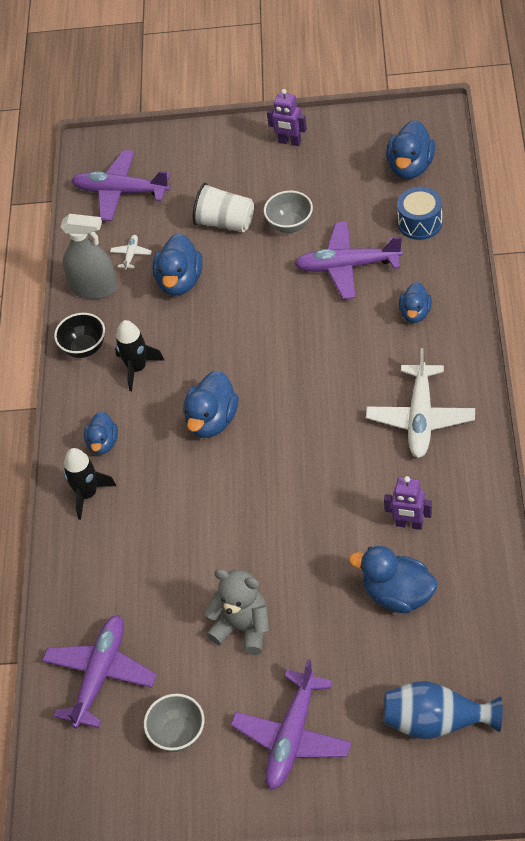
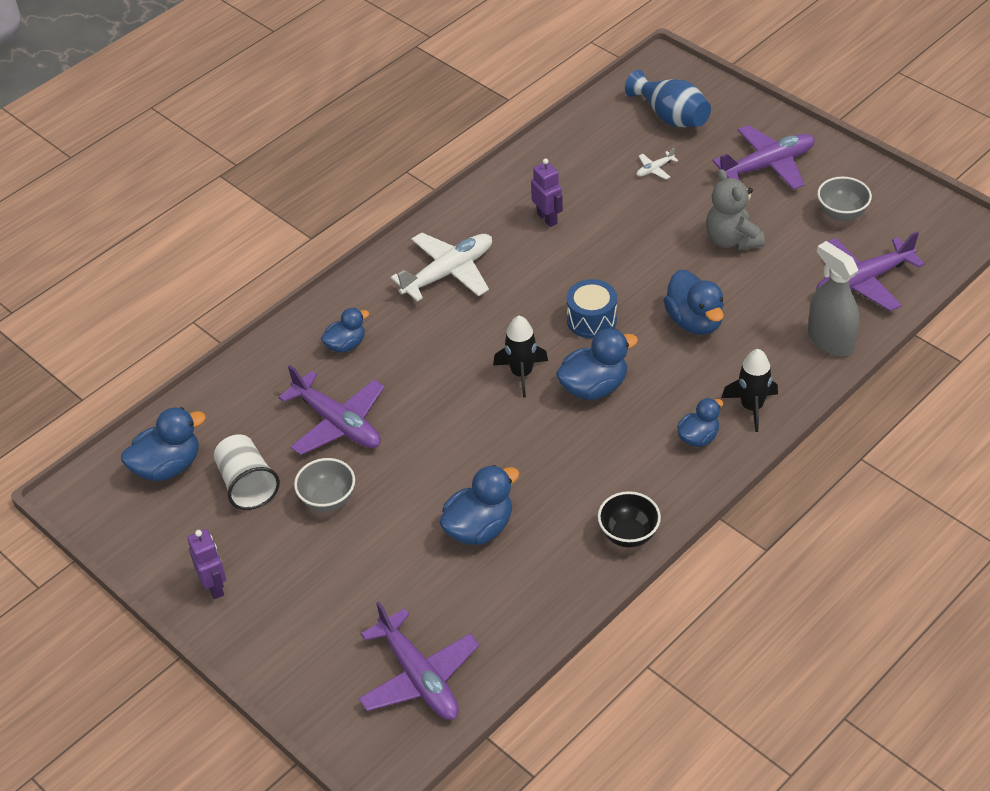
camera: 140 degrees left, 5 degrees down
(94, 288) = (558, 588): grey spray bottle -> grey spray bottle (830, 340)
(131, 255) = (488, 594): white plane -> white plane (654, 169)
(137, 368) = (604, 478): black rocket -> black rocket (521, 373)
(225, 222) = (373, 552): white cup -> white cup (247, 485)
(398, 595) = (608, 188): blue duck -> blue duck (694, 321)
(420, 223) = (236, 411): blue drum -> blue drum (591, 320)

